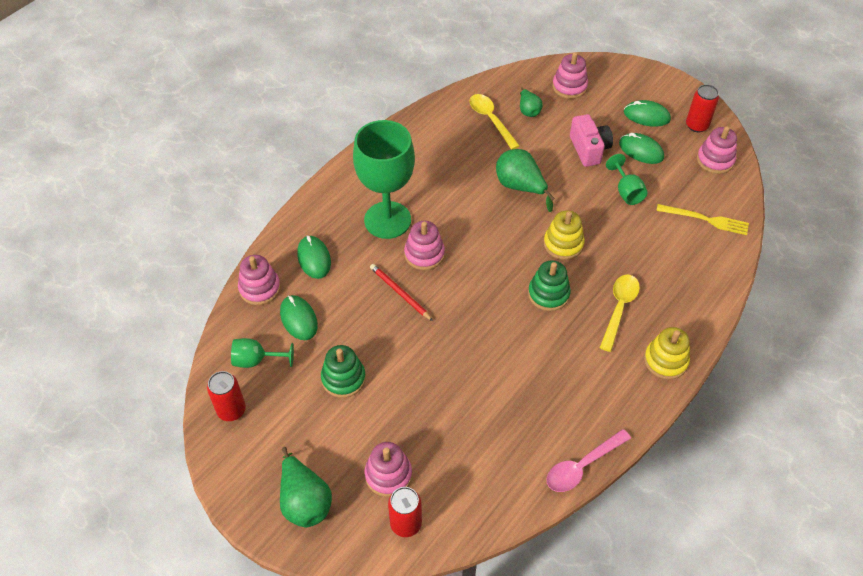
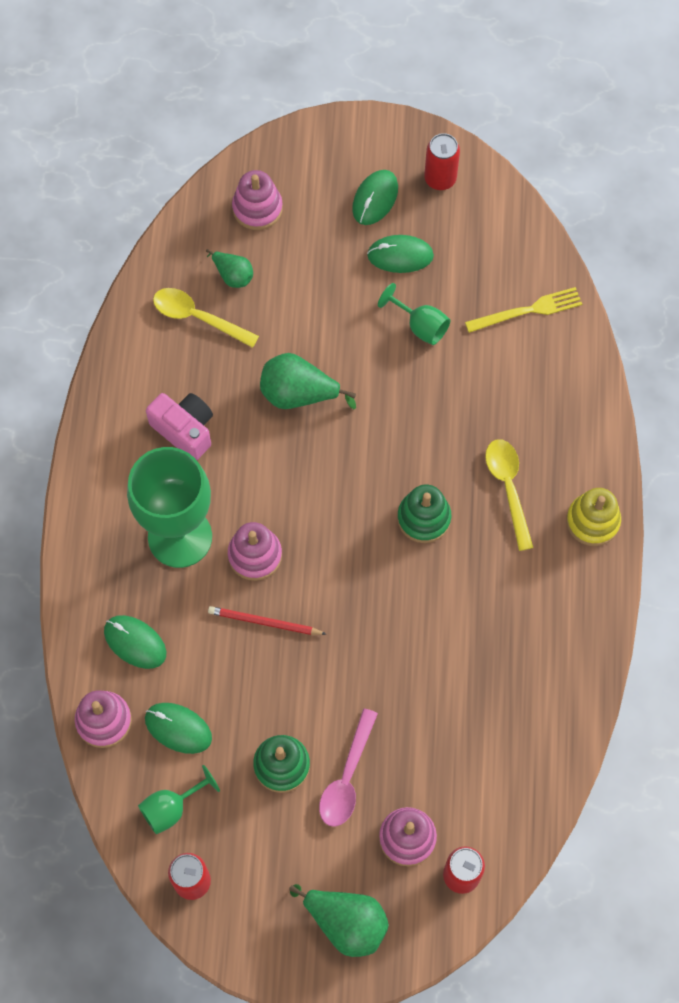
camera: 35 degrees left, 15 degrees up
(563, 244) = (397, 442): yellow stacking toy -> none
(582, 466) = (586, 697): pink spoon -> pink spoon (347, 777)
(589, 149) = (341, 290): pink camera -> pink camera (184, 430)
(646, 116) = (375, 199): green mouse -> green mouse turned 45 degrees counterclockwise
(715, 160) = (490, 218): pink stacking toy -> none

